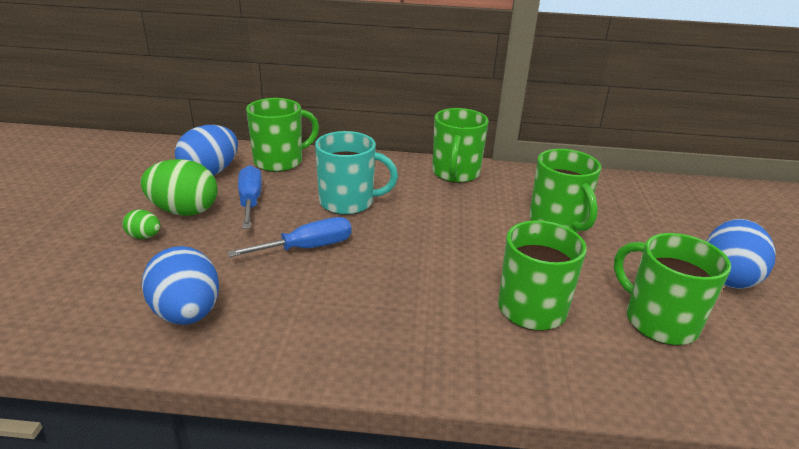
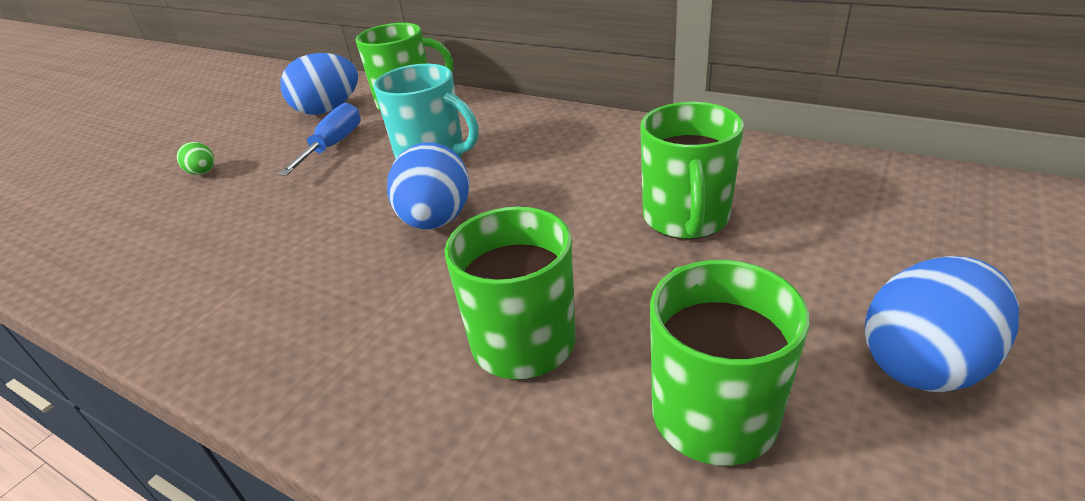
camera: 30 degrees right, 5 degrees up
(184, 211) = (263, 149): green egg -> none
(187, 313) = (153, 263): blue egg -> blue egg (436, 220)
(307, 248) = (336, 207): blue screwdriver -> none
(455, 173) = (601, 133): green mug -> none

